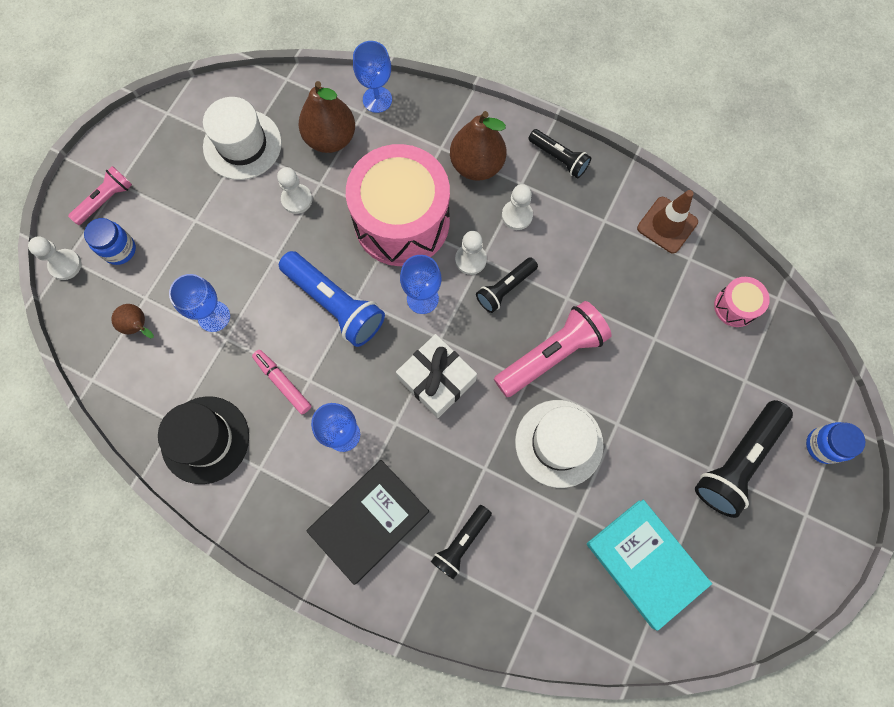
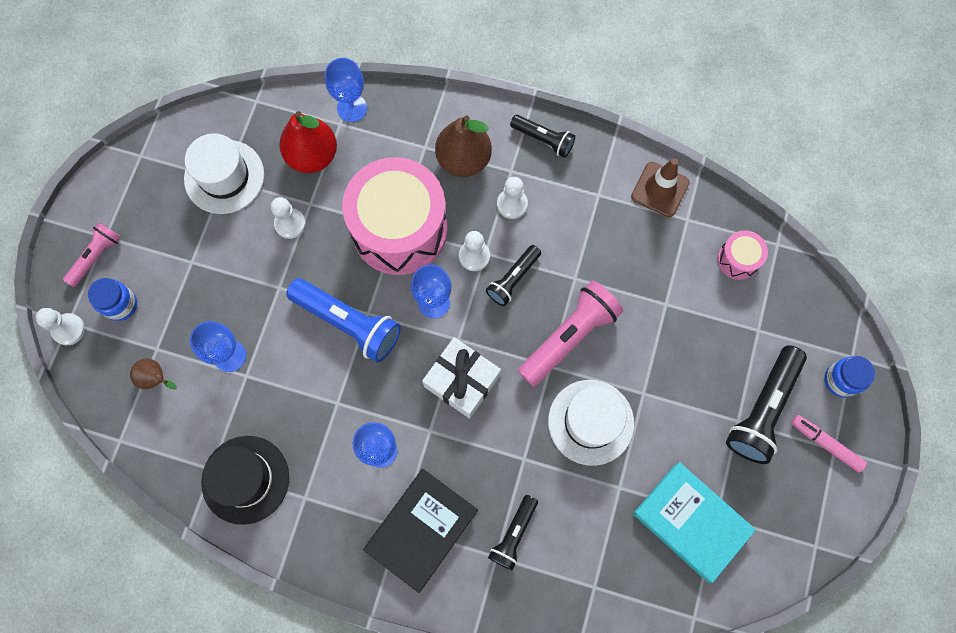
camera: 10 degrees left, 0 degrees up
(283, 383) = (311, 410): pink marker -> pink marker (825, 444)
(331, 138) = (312, 156): brown pear -> red pear

